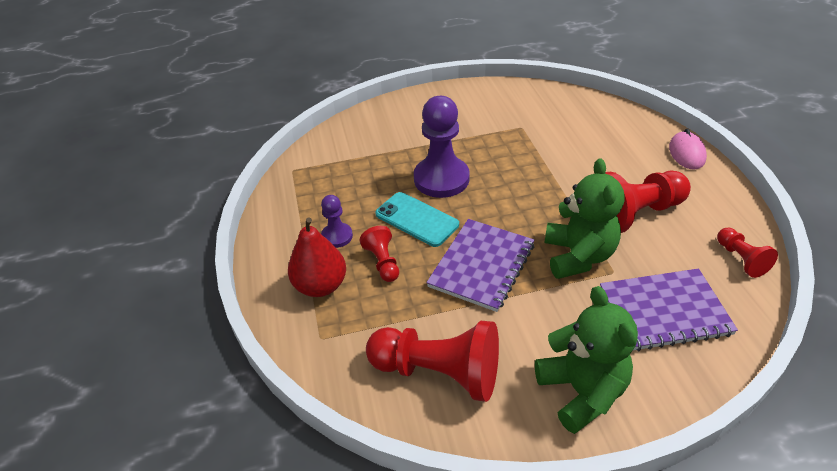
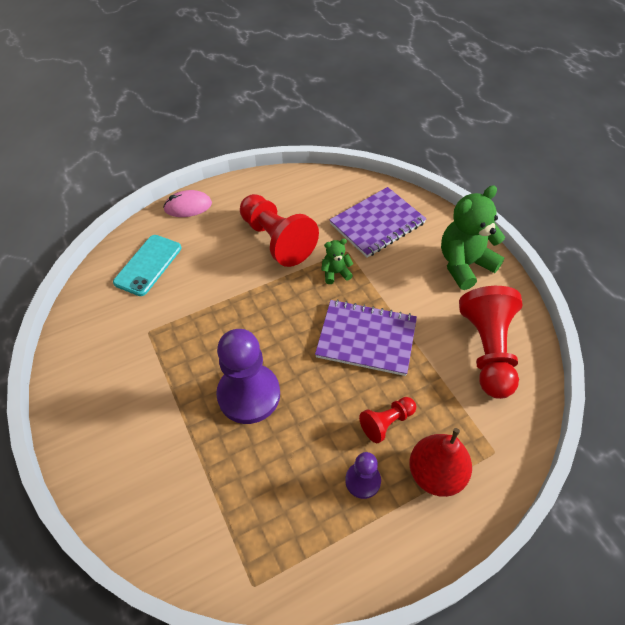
camera: 105 degrees left, 10 degrees up
(416, 219) = (318, 405): turquoise phone -> turquoise phone (148, 265)
(578, 256) = (335, 273): green teddy bear -> green teddy bear, size x0.49
(664, 311) = (377, 223): purple notebook -> purple notebook turned 75 degrees clockwise
(740, 259) = (314, 184): red pawn -> none

